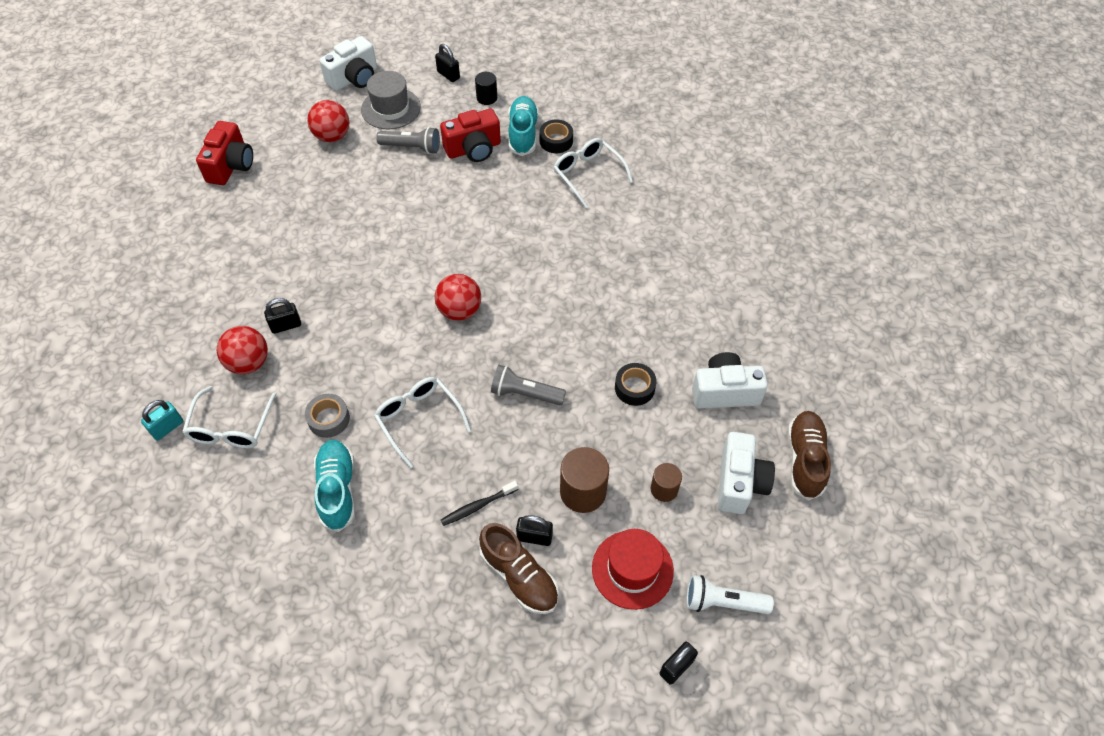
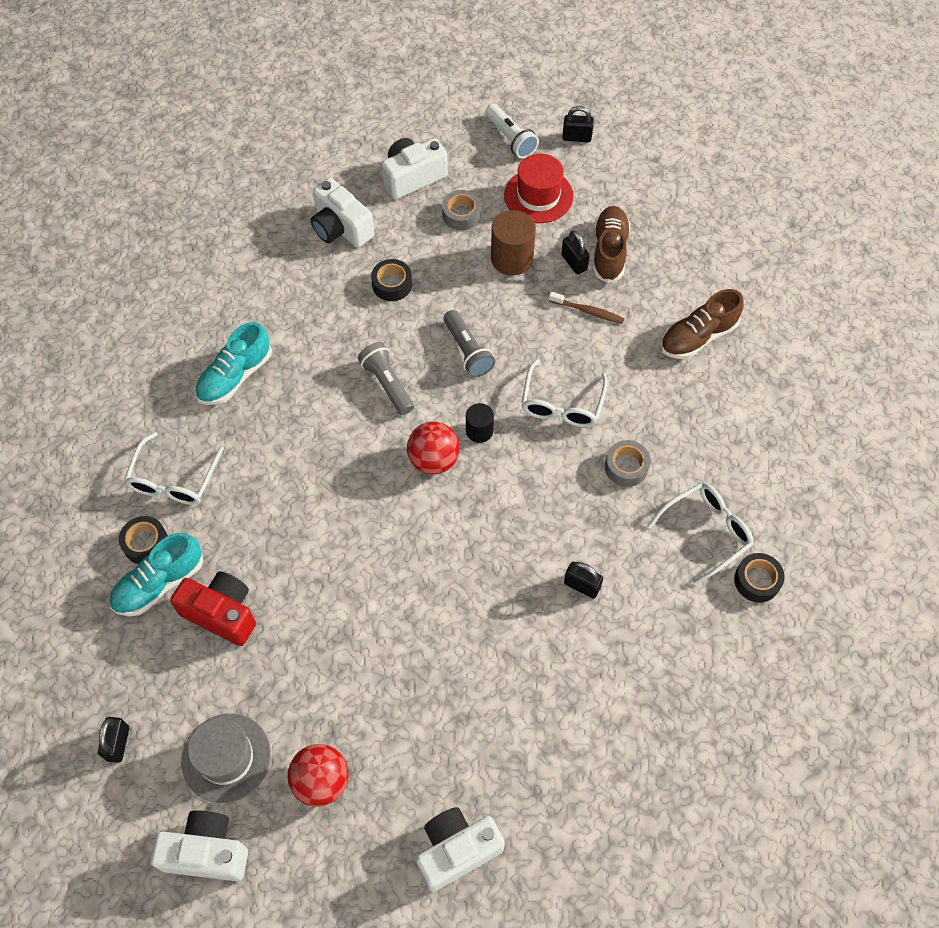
camera: 130 degrees left, 5 degrees up
(167, 427) = (757, 581): turquoise padlock -> black tape
(231, 165) = (457, 850): red camera -> white camera
(249, 363) = (643, 578): red ball -> none
(337, 490) = (670, 408): turquoise shoe -> turquoise shoe (235, 376)
(412, 147) = (269, 678): grey flashlight -> grey flashlight (387, 384)
(477, 506) = (588, 311): black toothbrush -> brown toothbrush
(487, 98) = (128, 667): black cylinder -> black cylinder (479, 431)
(664, 489) = (461, 215): brown cylinder -> grey tape
(805, 460) = (357, 153): brown shoe -> brown shoe (698, 337)

